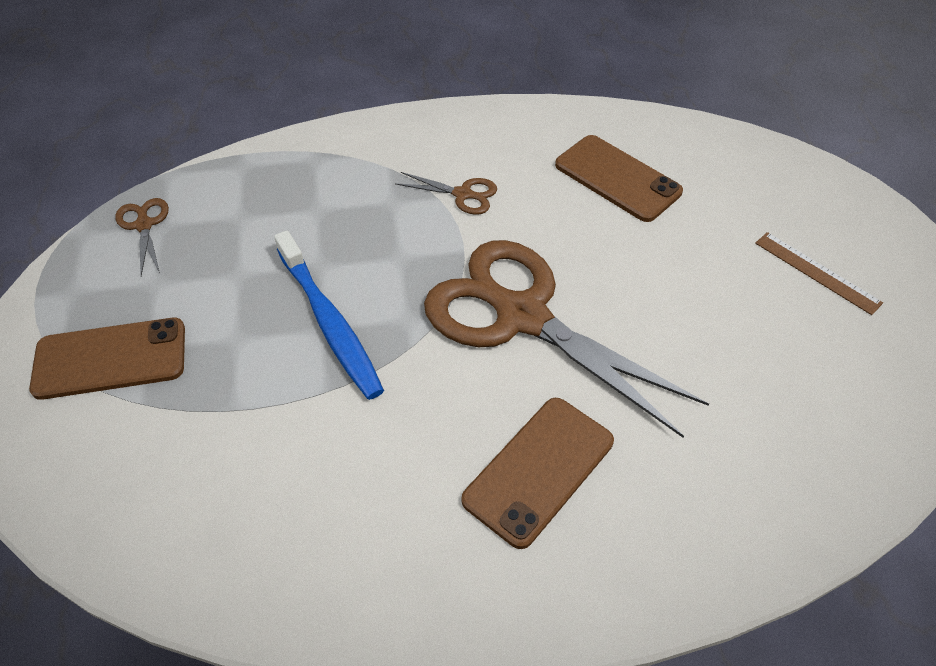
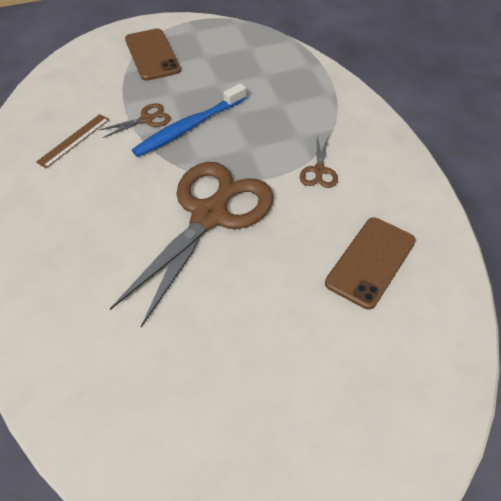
camera: 80 degrees right, 0 degrees up
(144, 225) = (248, 41): brown scissors -> brown scissors (147, 119)
(539, 470) = (87, 236): brown phone -> none
(817, 272) = (298, 418): brown ruler -> brown ruler (74, 140)

